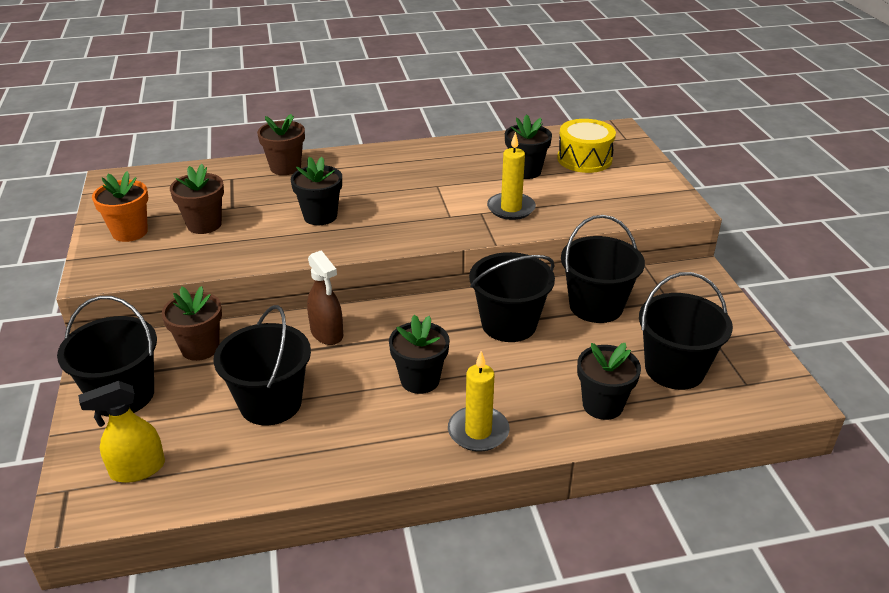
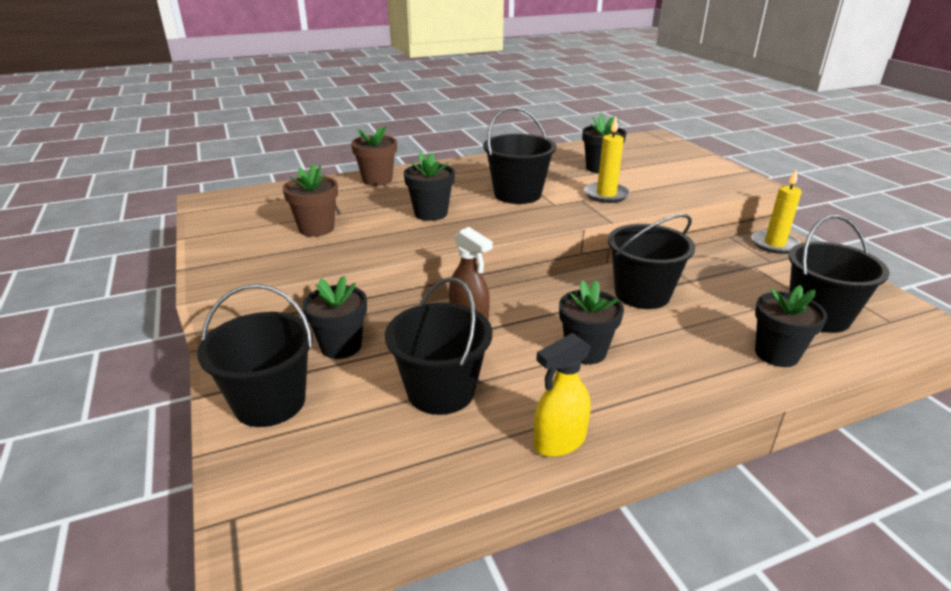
camera: 10 degrees left, 5 degrees down
(130, 232) = (240, 241): orange flower pot -> none
(137, 469) = (314, 481): yellow spray bottle -> yellow spray bottle (559, 442)
(200, 348) = (341, 346): brown flower pot -> black flower pot
(478, 431) = (673, 393): yellow candle -> yellow candle (774, 244)
(584, 159) = (644, 157): yellow drum -> none
(596, 306) = (711, 272): black bucket -> black bucket (517, 194)

